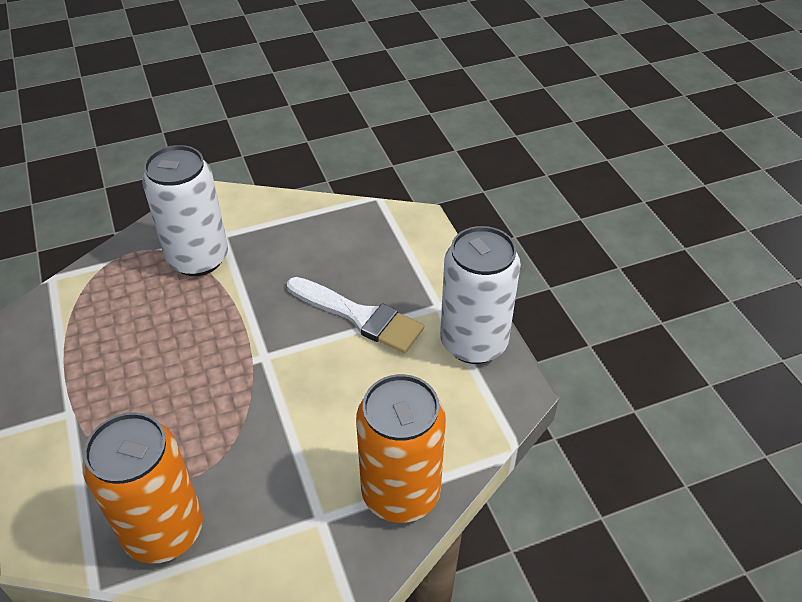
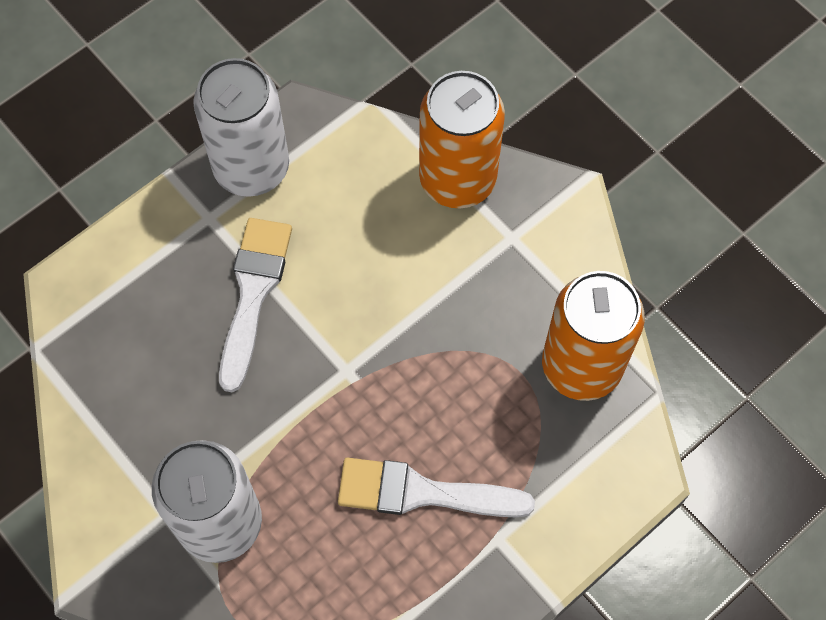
camera: 110 degrees left, 20 degrees up
(138, 375) = (422, 493): none -> white brush

